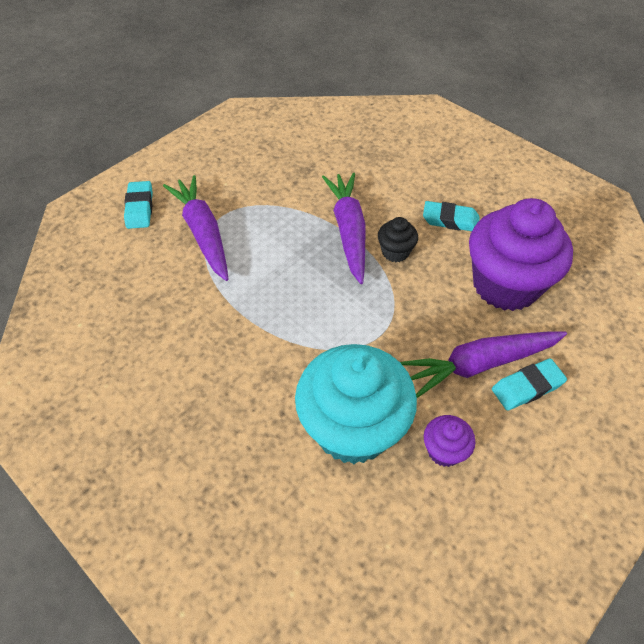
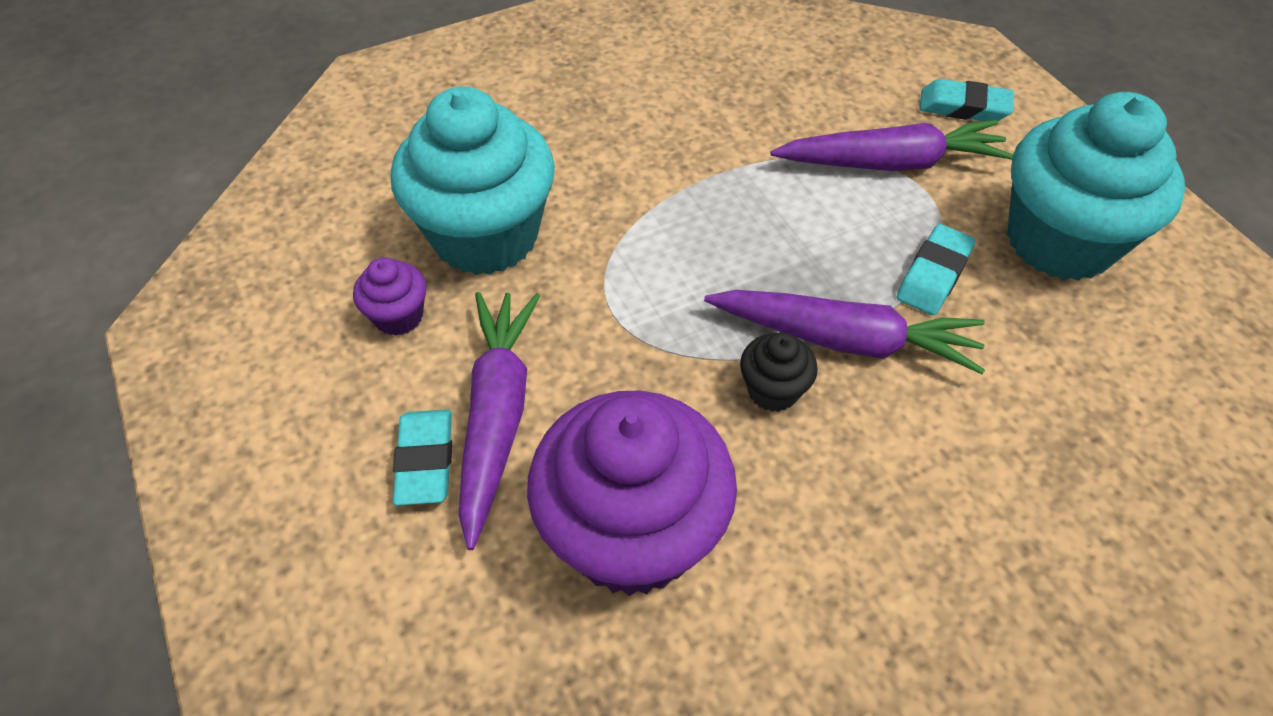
camera: 110 degrees right, 0 degrees up
(243, 163) = (1059, 241): none -> turquoise cupcake
(450, 220) = (829, 514): turquoise eraser -> turquoise eraser (933, 275)

